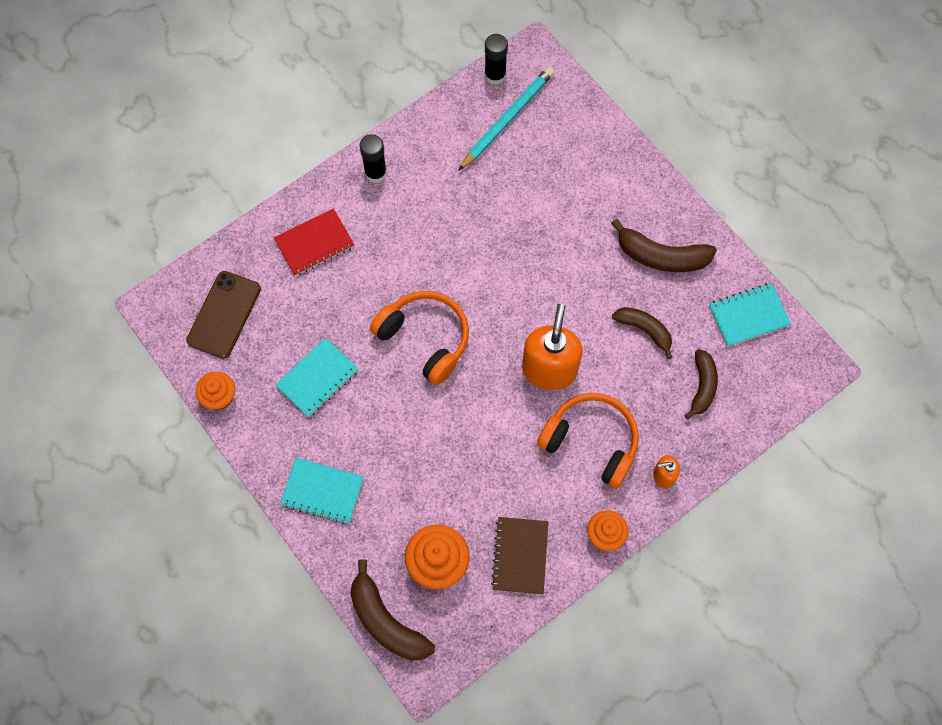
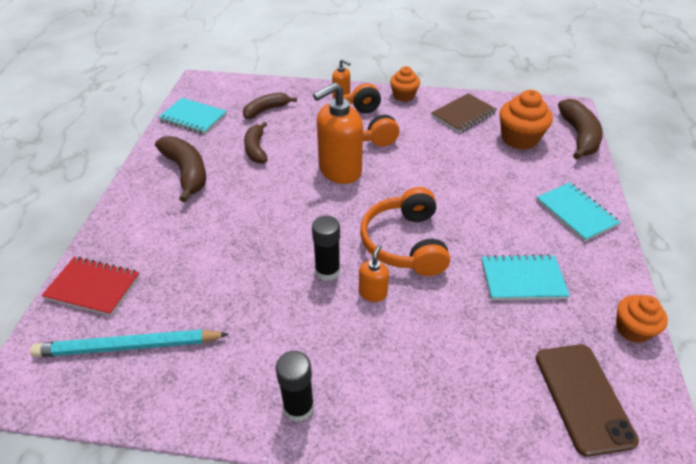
camera: 135 degrees left, 25 degrees down
(224, 314) = (583, 397): brown phone -> brown phone turned 75 degrees counterclockwise
(314, 243) = (429, 389): red notebook -> red notebook (93, 287)
(406, 277) = (373, 293): none -> orange soap dispenser
(495, 75) = (73, 400): black glue stick -> black glue stick (327, 271)

